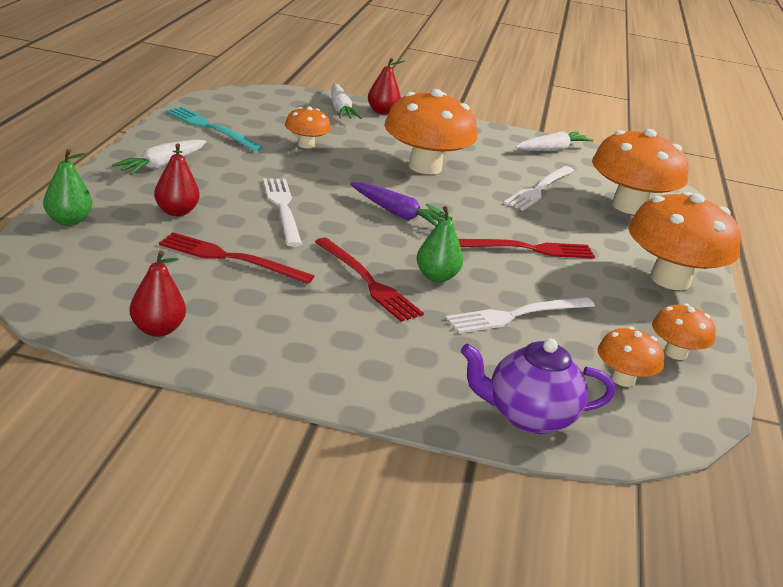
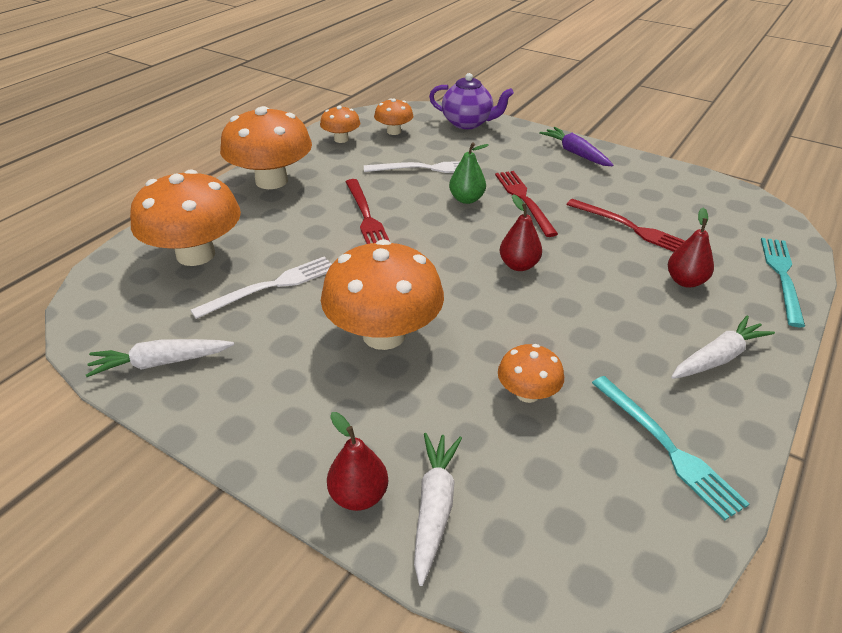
camera: 155 degrees left, 10 degrees up
(68, 221) = (782, 277): green pear -> turquoise fork
(157, 330) = (677, 182): red pear -> red pear (519, 265)
(283, 209) = (579, 277): white fork -> none
(397, 213) = (462, 263): purple carrot -> purple carrot (575, 153)
(527, 249) = (366, 216): red fork -> red fork turned 120 degrees counterclockwise

